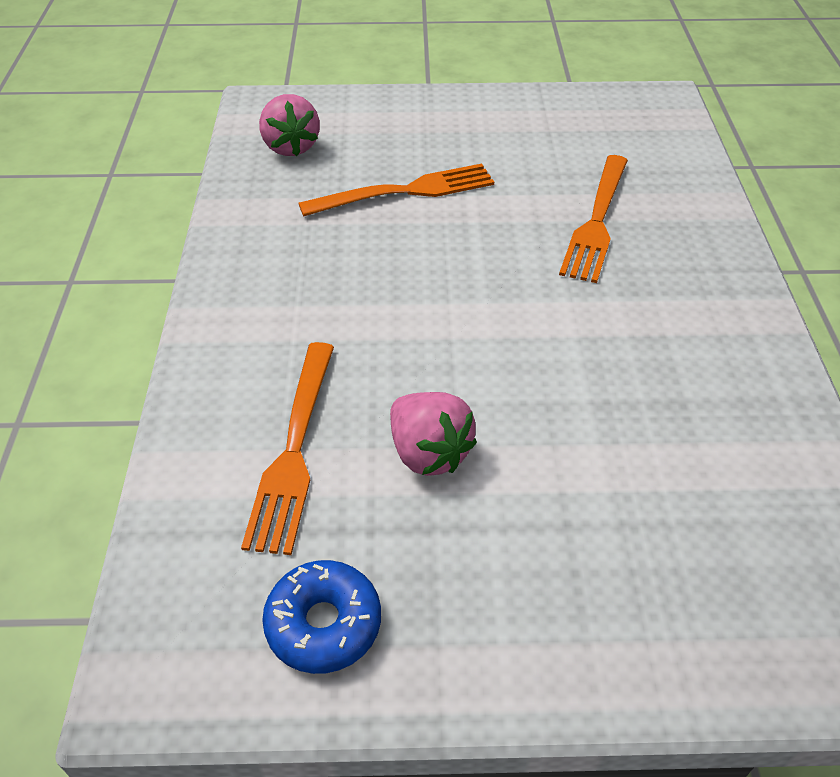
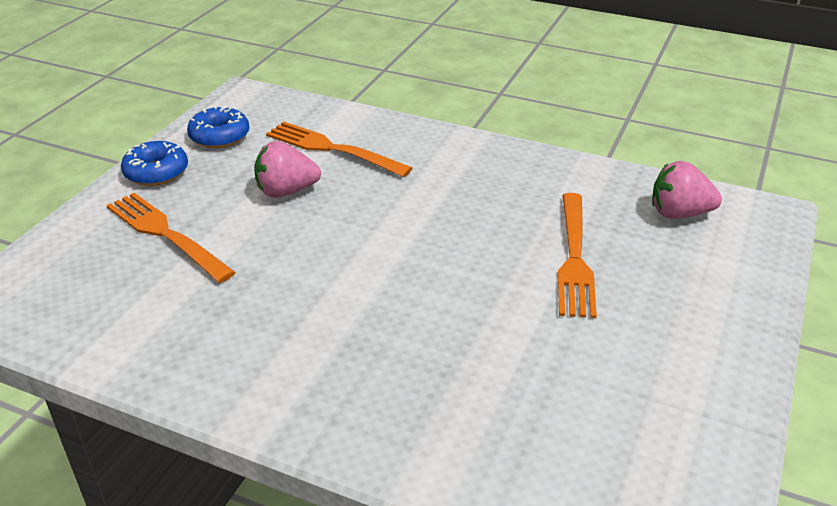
camera: 115 degrees right, 10 degrees down
(478, 652) = (156, 172): none -> blue donut
(597, 221) = (460, 362): orange fork -> orange fork (166, 234)

